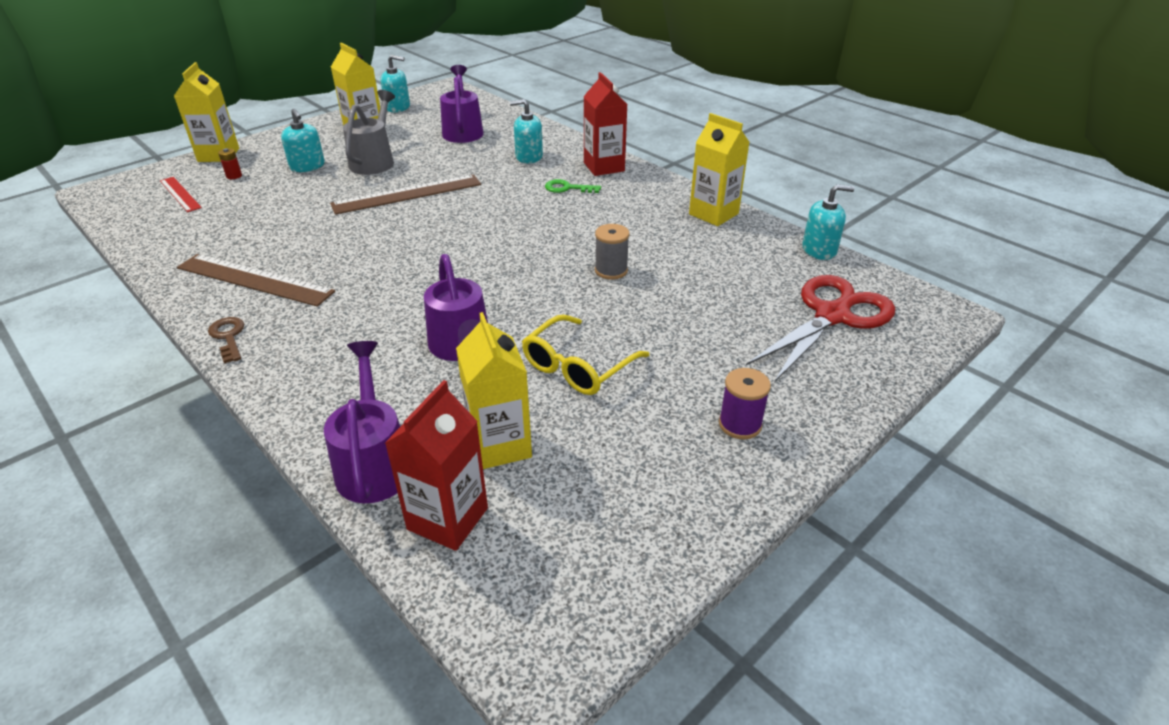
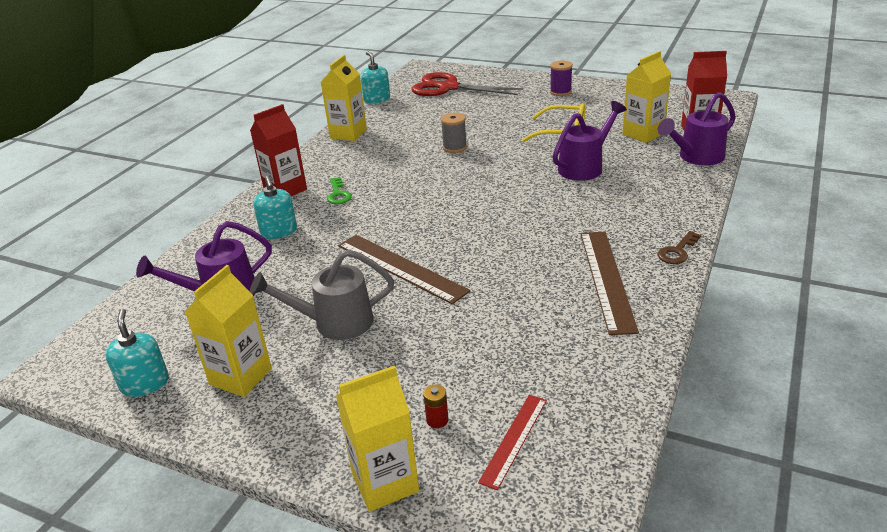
camera: 110 degrees left, 5 degrees down
(307, 166) = (375, 369): turquoise soap dispenser -> none

